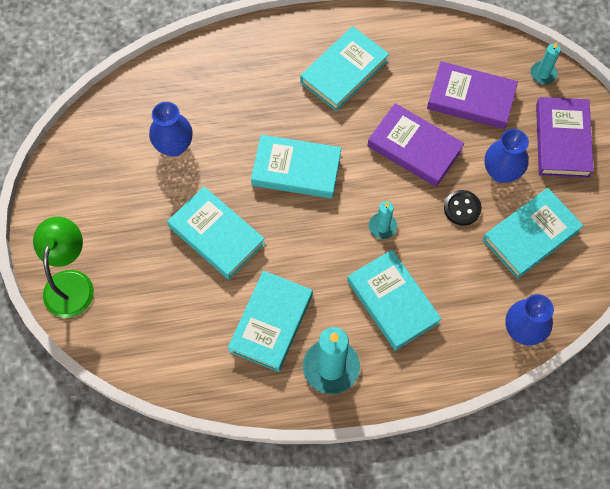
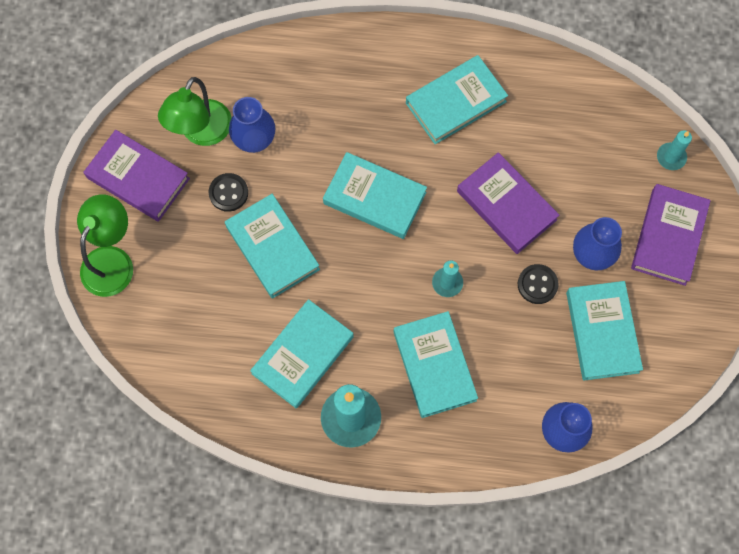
camera: 15 degrees right, 5 degrees up
(123, 150) = (201, 133): none -> green lamp
(163, 197) = (228, 193): none -> black button
(471, 99) = (583, 166): purple book -> purple book (138, 178)
(531, 235) = (602, 332): turquoise book -> turquoise book turned 75 degrees counterclockwise

